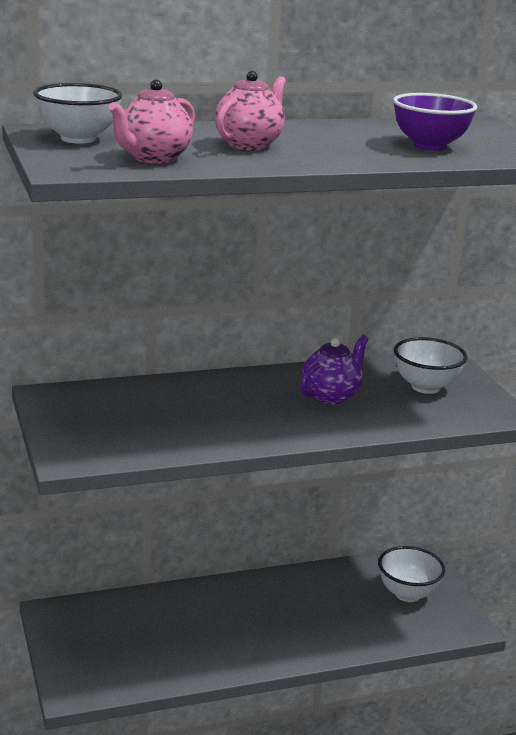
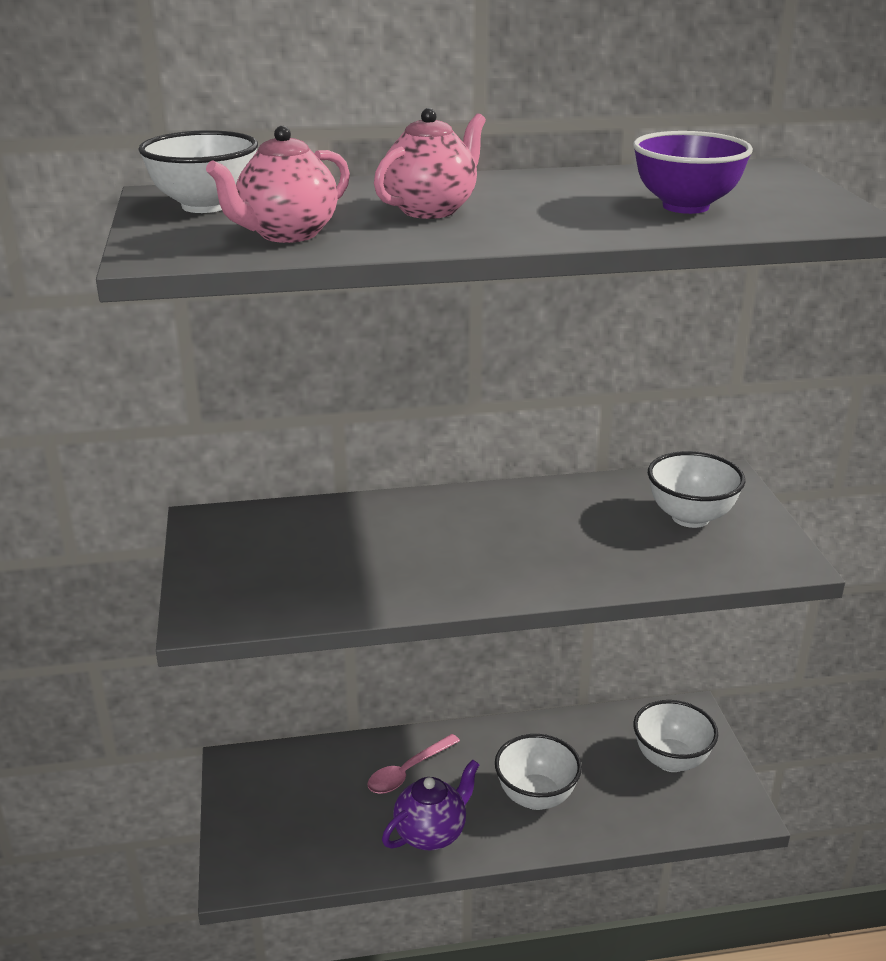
camera: 10 degrees right, 5 degrees up
(198, 611) = (408, 771): none -> pink spoon
(305, 624) = (536, 797): none -> white bowl
(331, 396) = (562, 529): purple teapot -> purple teapot (431, 833)

